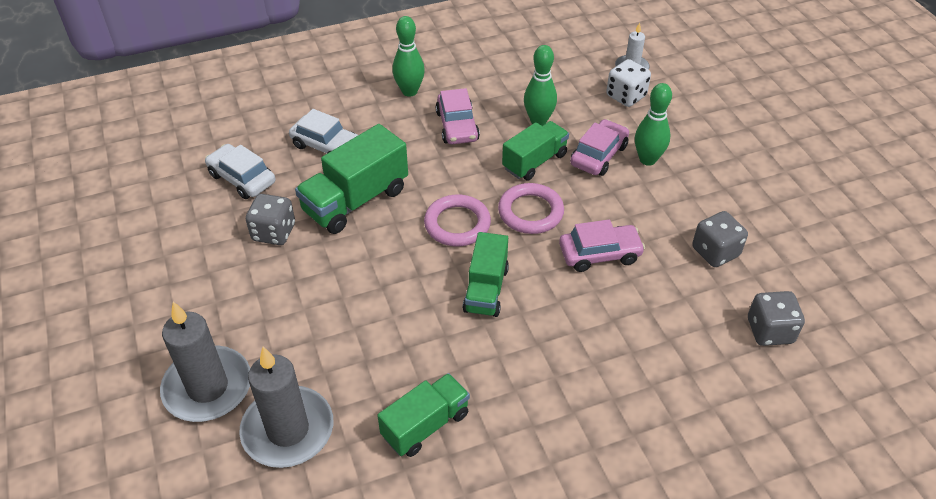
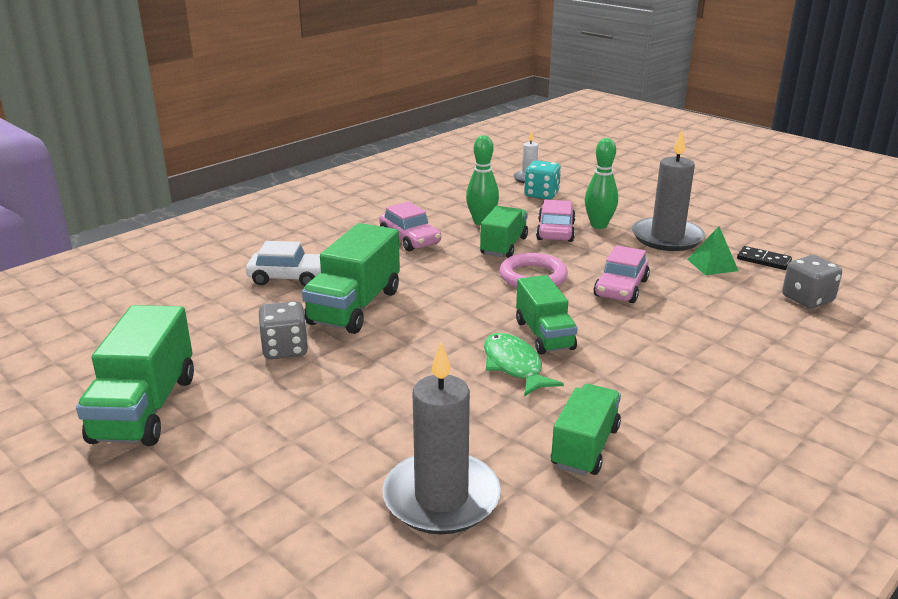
camera: 25 degrees left, 20 degrees down
(145, 261) = (145, 408): none -> green truck
(208, 387) = (313, 491): grey candle -> grey candle (667, 238)
(242, 178) = (213, 319): white car -> none
(409, 91) = (342, 227): green bowling pin -> none
(435, 316) = (514, 366): none -> green fish
(457, 224) = (472, 299): pink ring -> none
(599, 254) = (621, 288): pink car -> pink car turned 150 degrees clockwise
(626, 96) = (541, 194): white dice -> turquoise dice
(715, 252) = (712, 265): grey dice -> green pyramid
(774, 263) = (763, 260): none -> black domino

